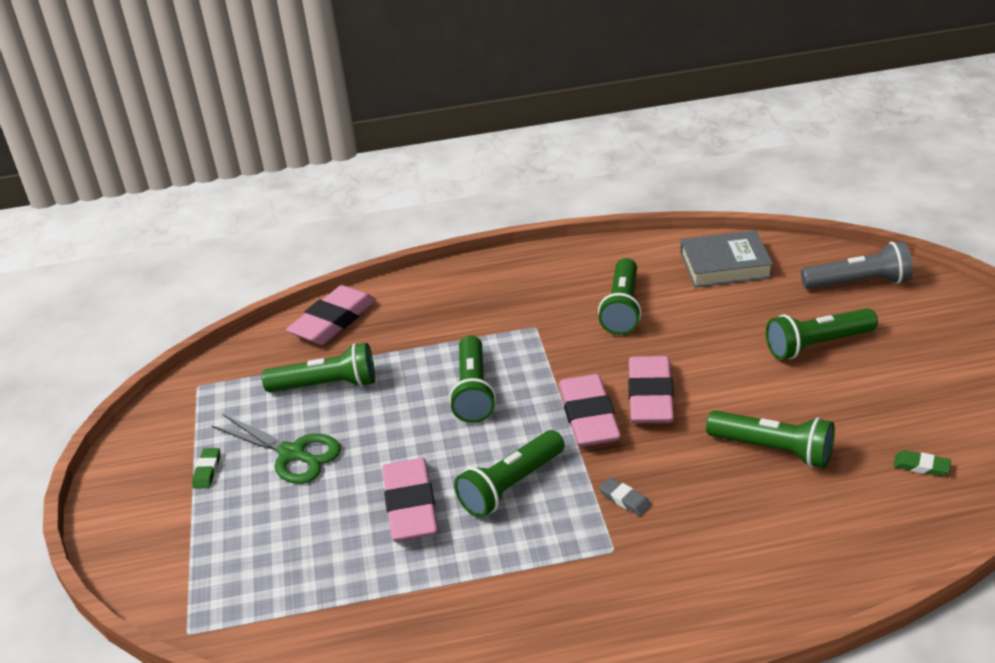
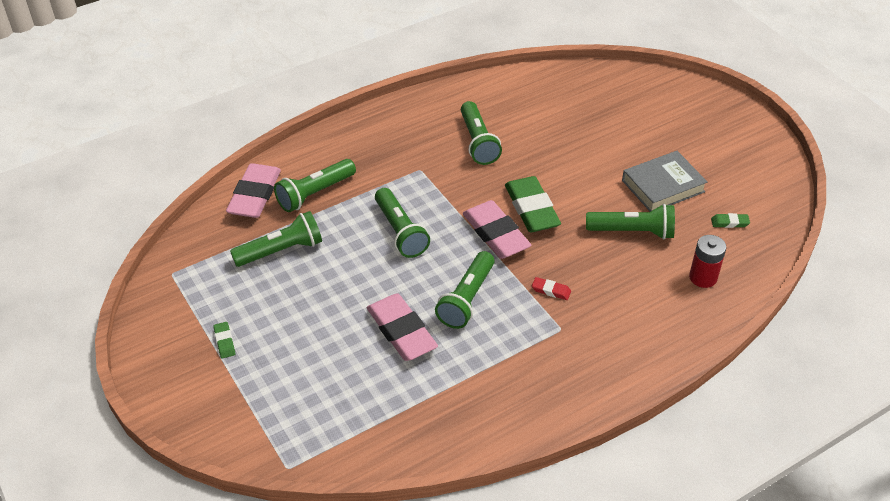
camera: 25 degrees left, 10 degrees up
(292, 454) = (286, 312): green scissors -> none
(624, 499) = (551, 290): grey eraser -> red eraser
(650, 396) = (531, 209): pink eraser -> green eraser
(725, 265) = (536, 93): grey book -> grey book (663, 186)
(817, 345) = (627, 146): green flashlight -> green flashlight (314, 193)
(847, 529) = (703, 277): none -> red battery
(859, 283) = (634, 92): grey flashlight -> none

